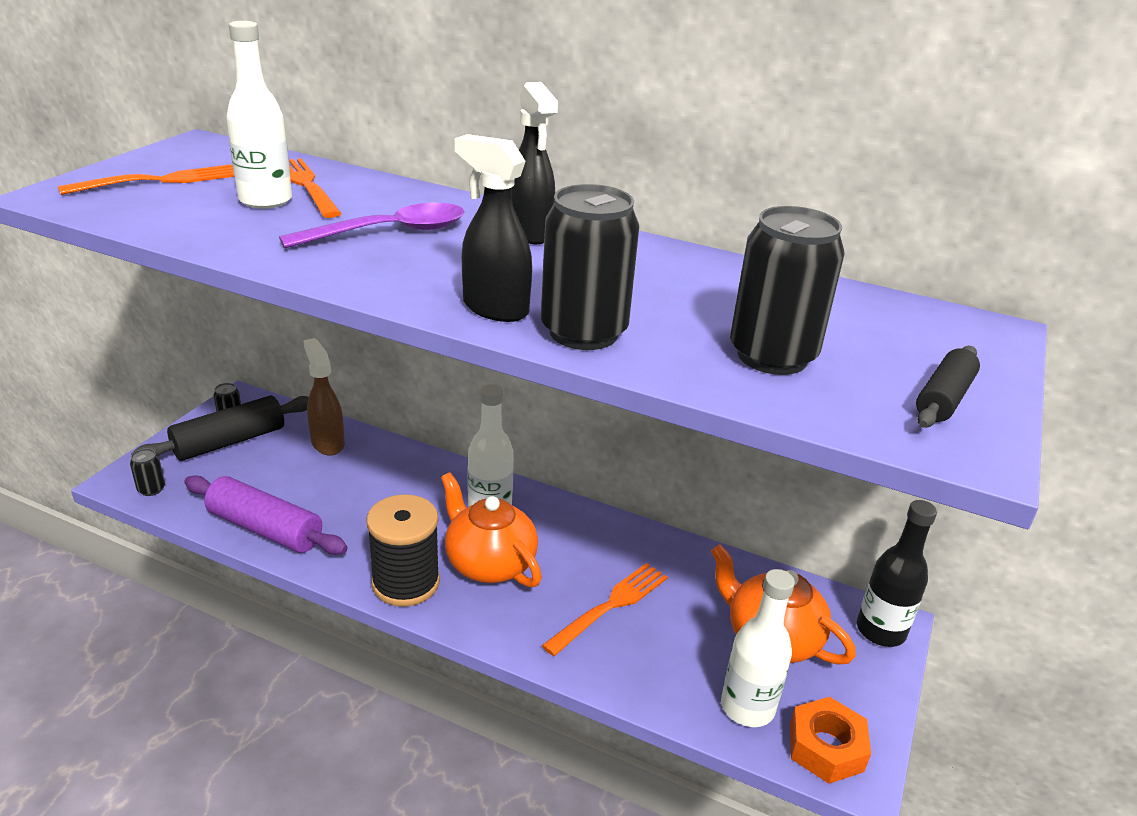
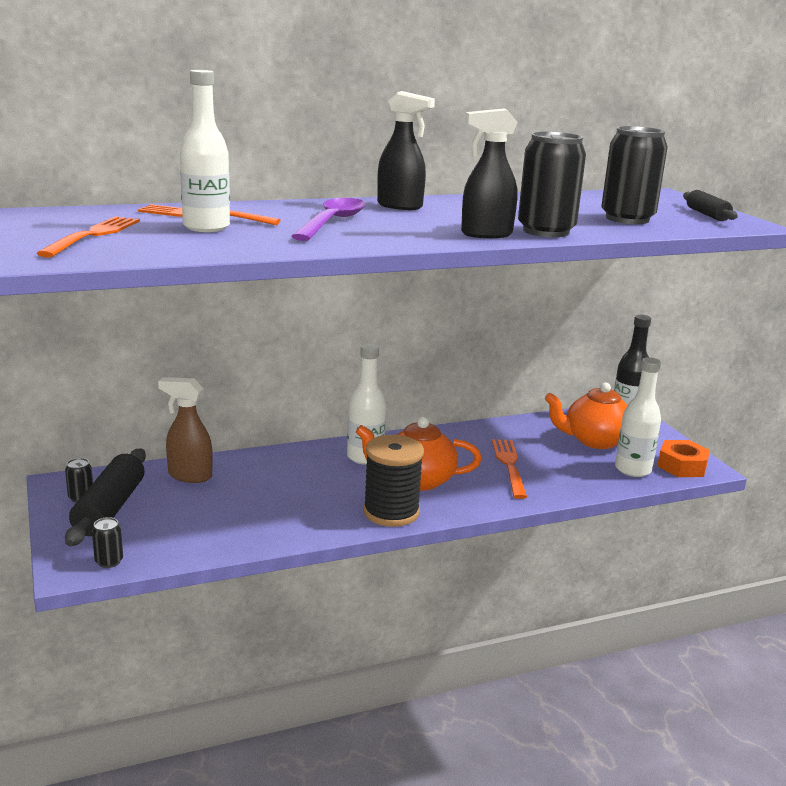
camera: 45 degrees left, 10 degrees down
(265, 529) = (247, 536): purple rolling pin -> none

